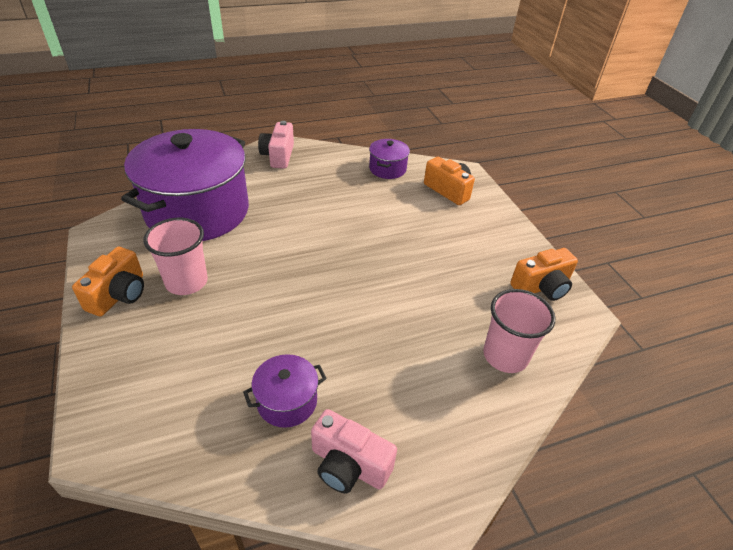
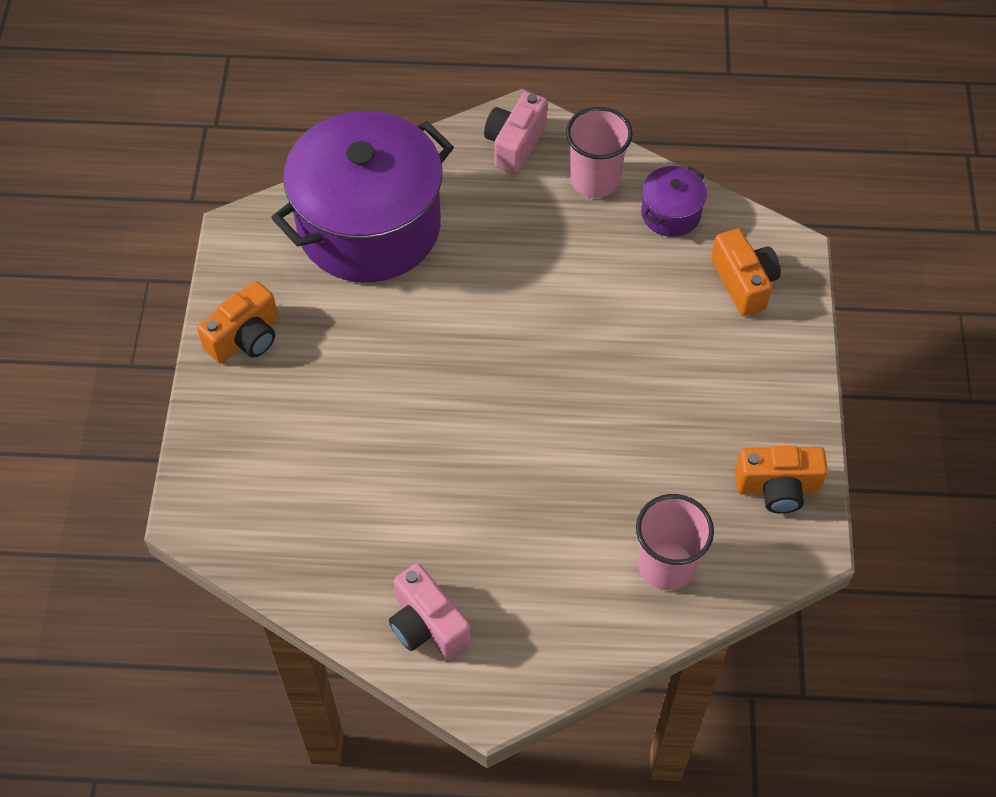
camera: 25 degrees right, 15 degrees up
(186, 282) = (326, 341): pink cup -> pink cup (595, 180)
(287, 401) = (390, 535): purple pot -> none

